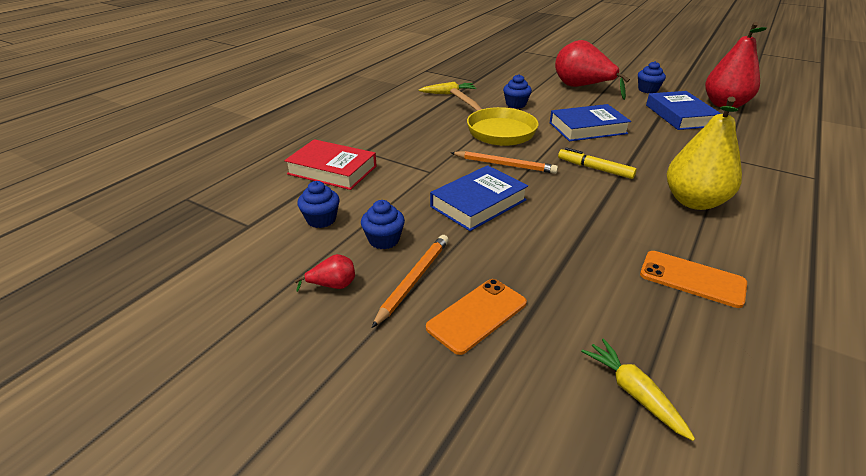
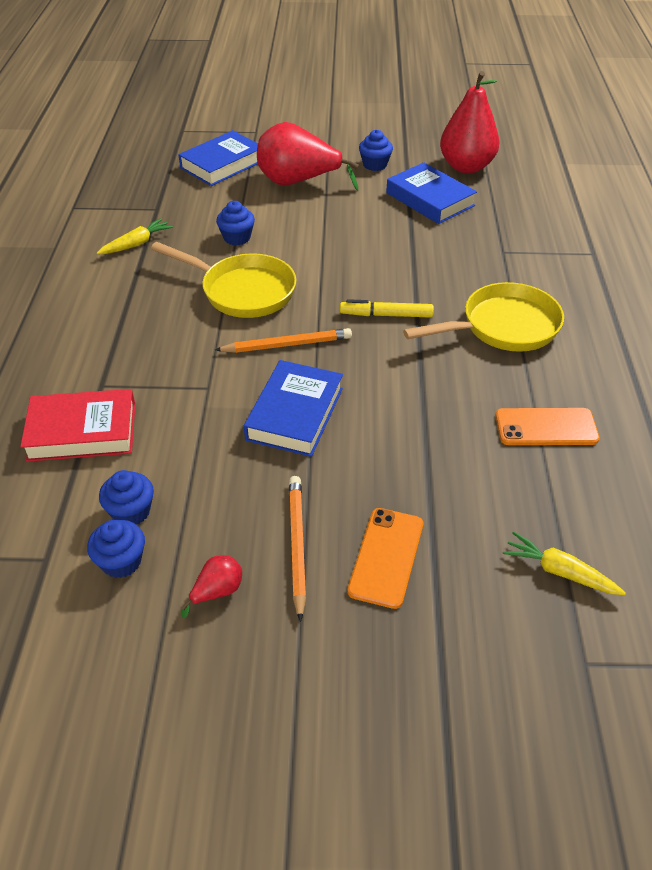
camera: 30 degrees left, 10 degrees up
(384, 240) = (227, 508): blue cupcake -> blue cupcake (121, 561)
(587, 128) = (344, 253): blue book -> blue book (222, 164)
(694, 201) = (503, 327): yellow pear -> yellow pan

